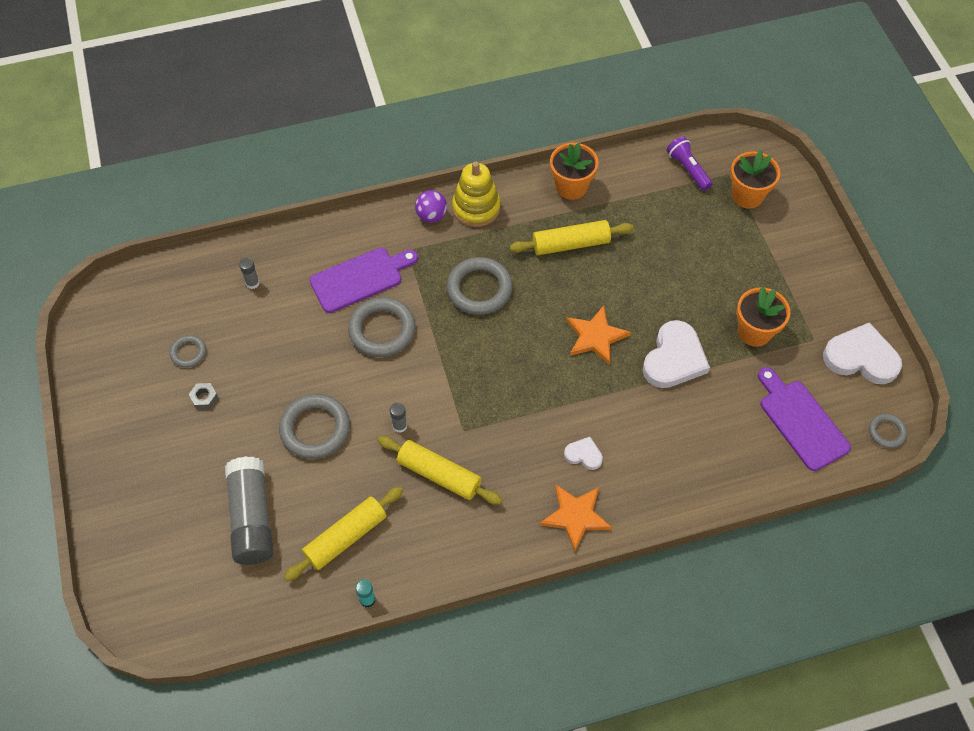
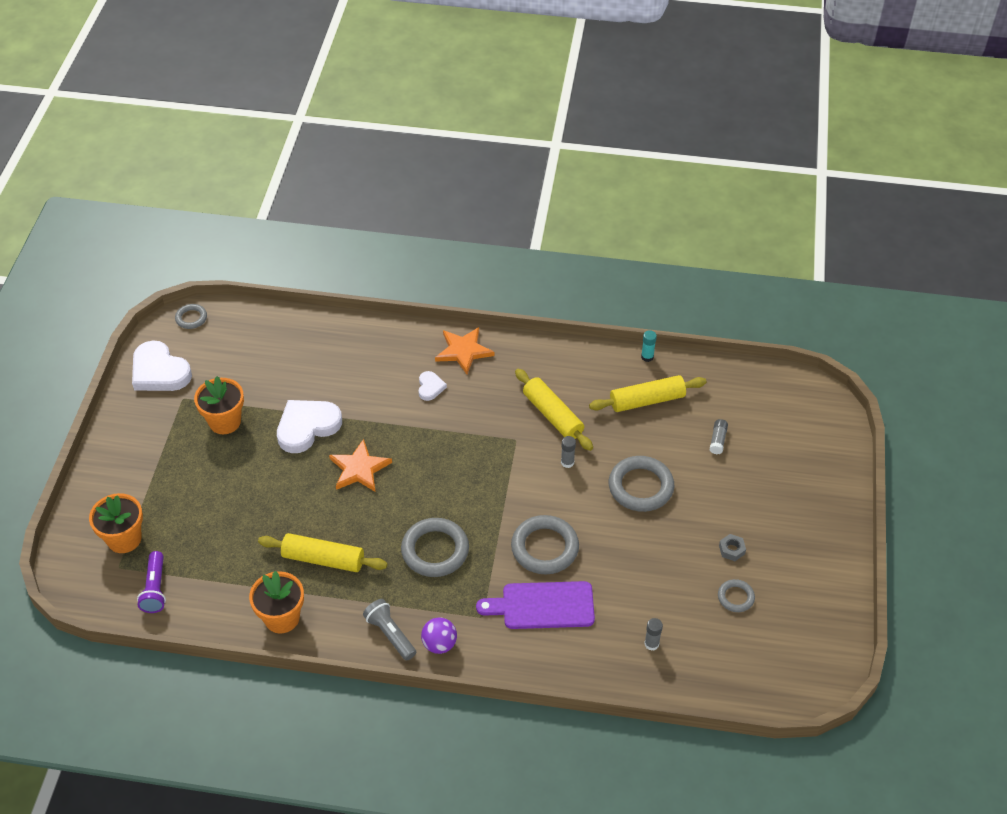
camera: 155 degrees left, 10 degrees down
(252, 518) = (718, 440): grey glue stick -> grey glue stick, size x0.40
(476, 208) = (390, 634): yellow stacking toy -> grey flashlight
(584, 455) = (430, 387): white heart -> white heart turned 135 degrees counterclockwise
(801, 421) = (247, 347): purple cutting board -> none

